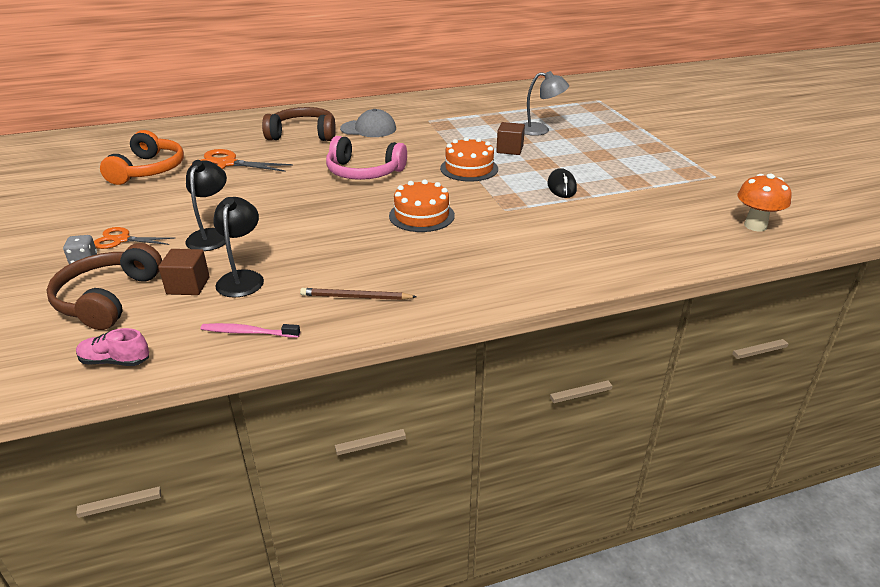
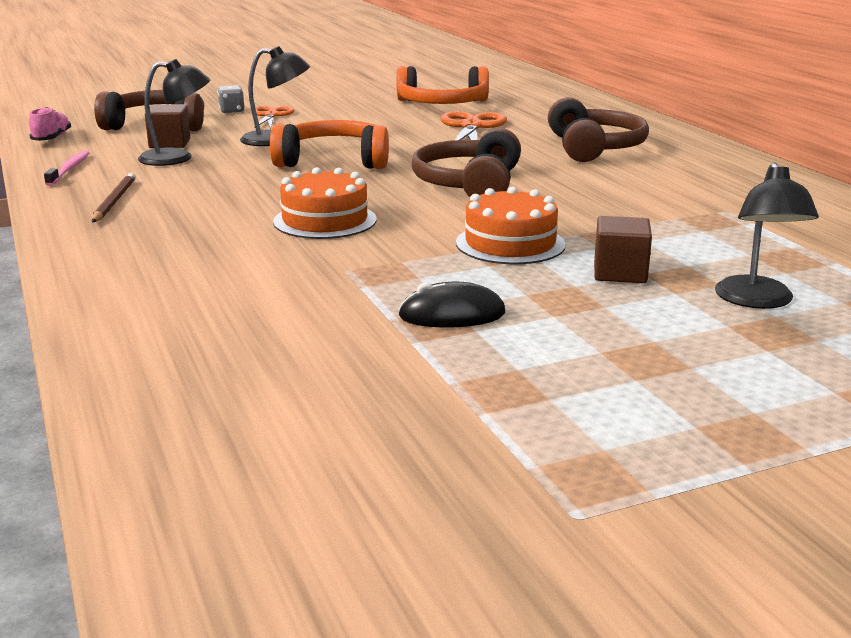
camera: 85 degrees right, 10 degrees down
(288, 212) = (333, 161): none -> orange headphones
(363, 172) = (469, 184): pink headphones -> brown headphones
(368, 129) = (647, 177): grey cap -> none
(540, 130) = (757, 301): grey lamp -> black lamp
(755, 226) = (262, 536): orange mushroom -> none

